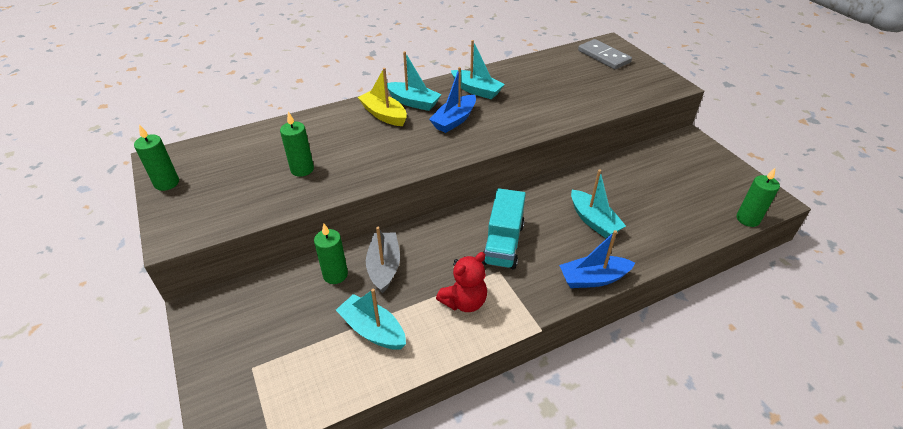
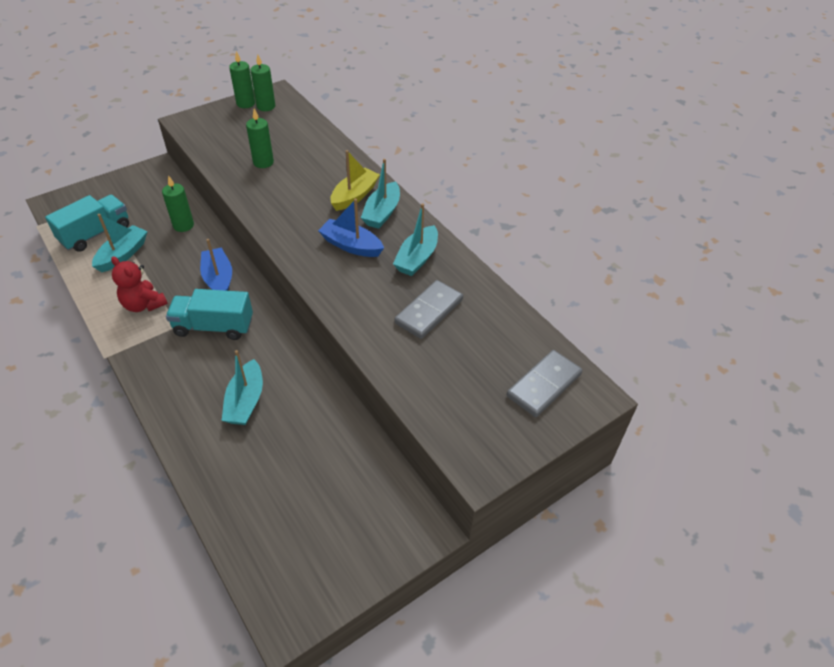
camera: 80 degrees right, 5 degrees up
(320, 365) = (95, 234): none -> turquoise truck
(384, 267) = (189, 251): grey boat -> none
(537, 90) = (429, 311): none -> grey domino
(593, 221) = (245, 401): turquoise boat -> turquoise boat turned 45 degrees counterclockwise
(593, 278) = (160, 397): blue boat -> blue boat (218, 279)
(747, 219) = (246, 573): green candle -> green candle (266, 106)

